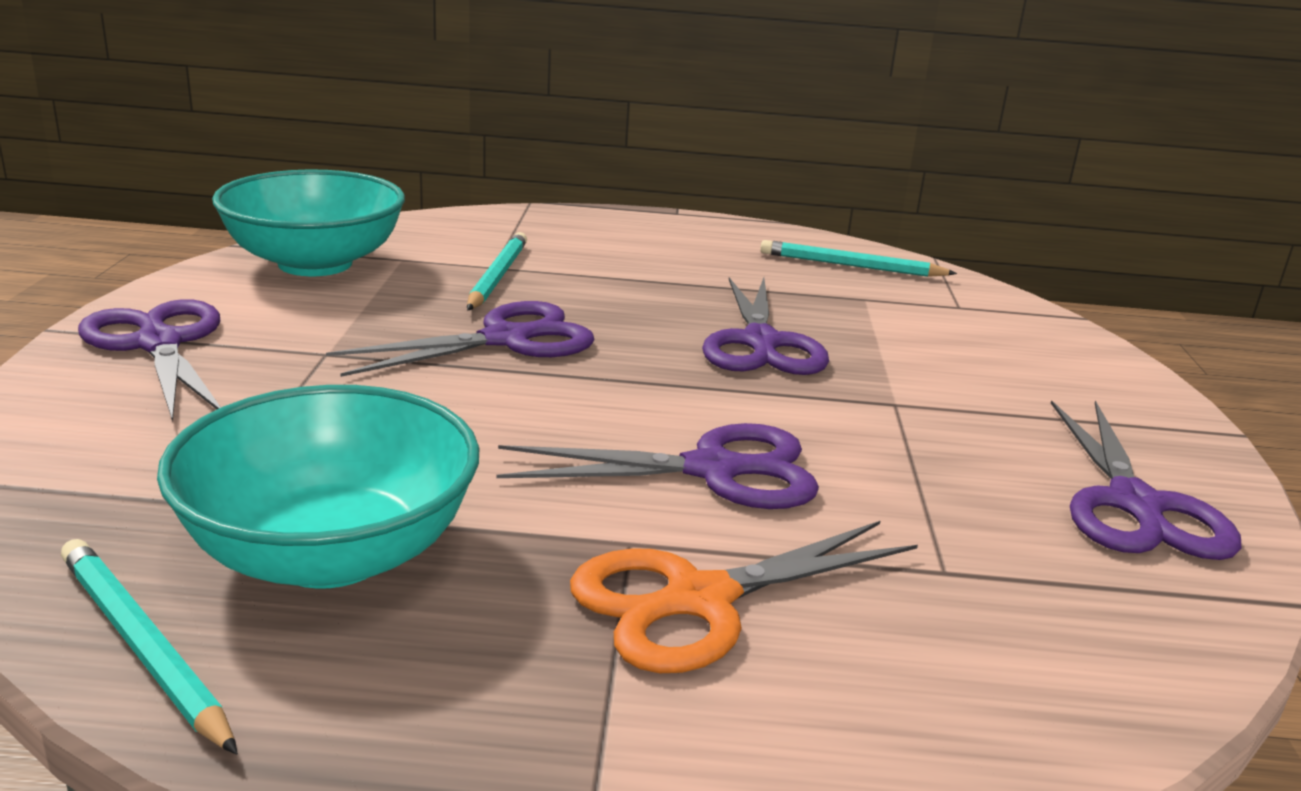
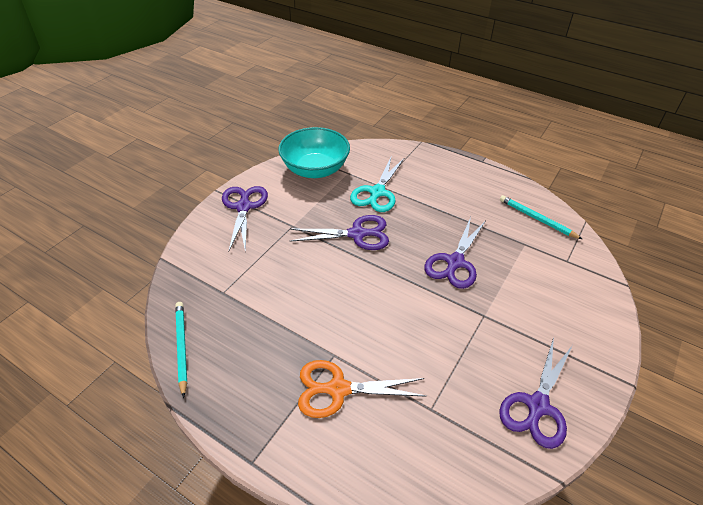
camera: 30 degrees right, 20 degrees up
(331, 553) = (244, 327): turquoise bowl -> none
(497, 276) = (377, 192): turquoise pencil -> turquoise scissors
(714, 470) = (385, 330): purple scissors -> none

